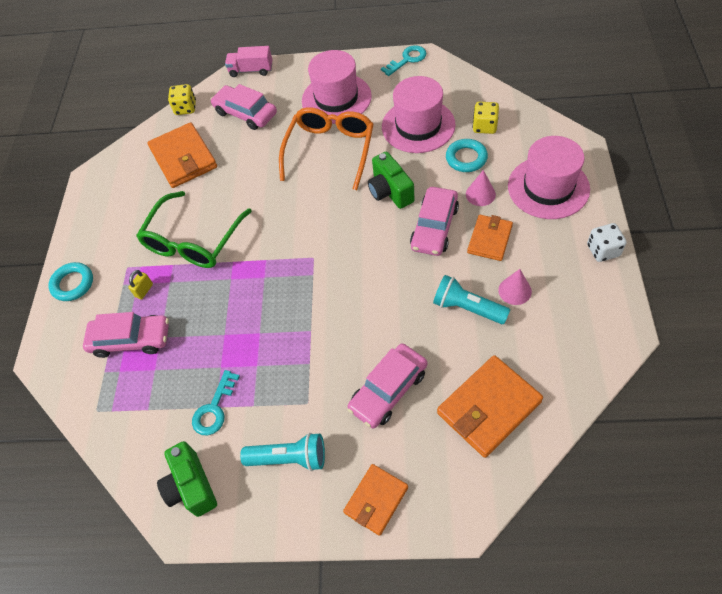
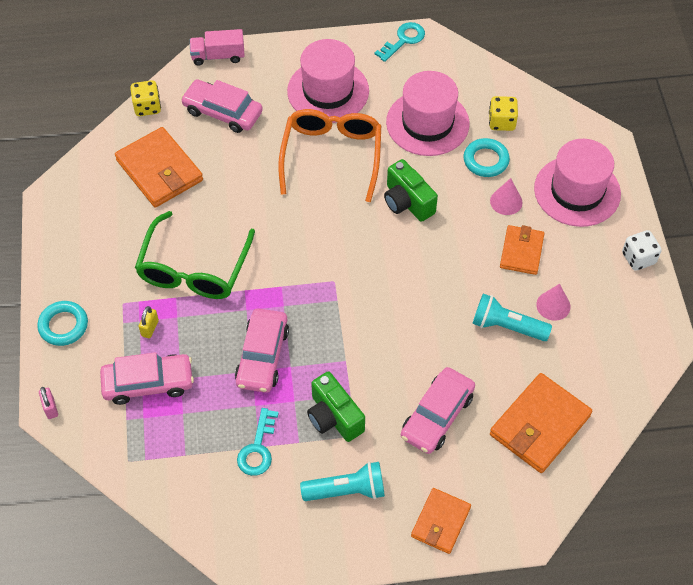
camera: 15 degrees left, 0 degrees up
(42, 356) = (50, 408): none -> pink padlock
(191, 486) = (250, 526): green camera -> green camera (334, 417)
(434, 227) = (461, 241): pink car -> pink car (262, 356)

